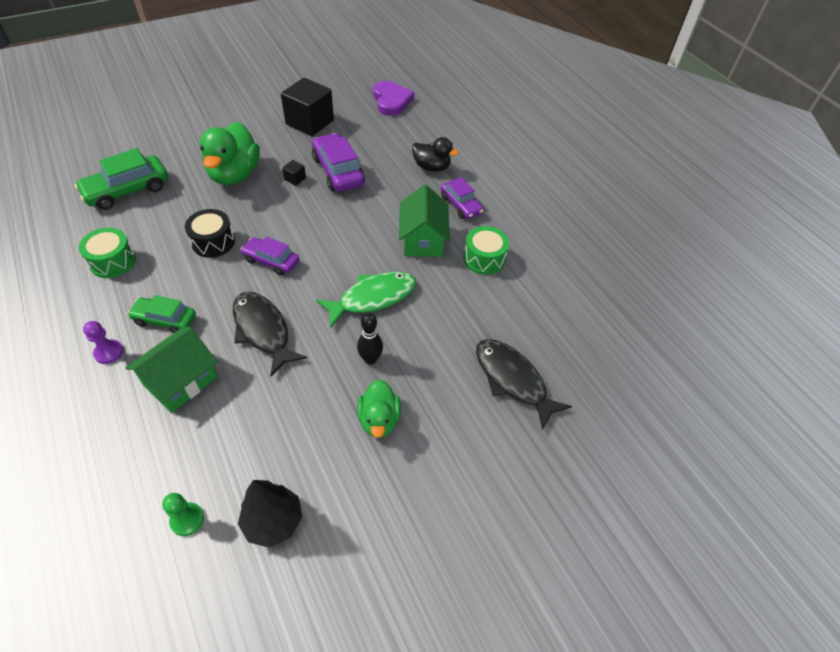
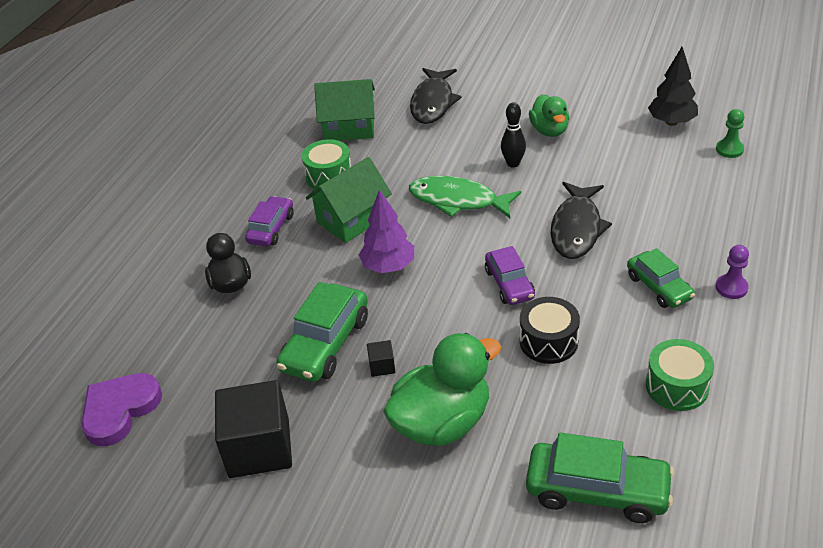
camera: 125 degrees left, 10 degrees down
(181, 381) = (678, 229): green house -> green house (349, 128)
(338, 171) = (325, 344): purple car -> green car
(359, 226) = (388, 266): none -> purple tree
(379, 419) = (549, 130): green duck -> green duck turned 120 degrees clockwise

